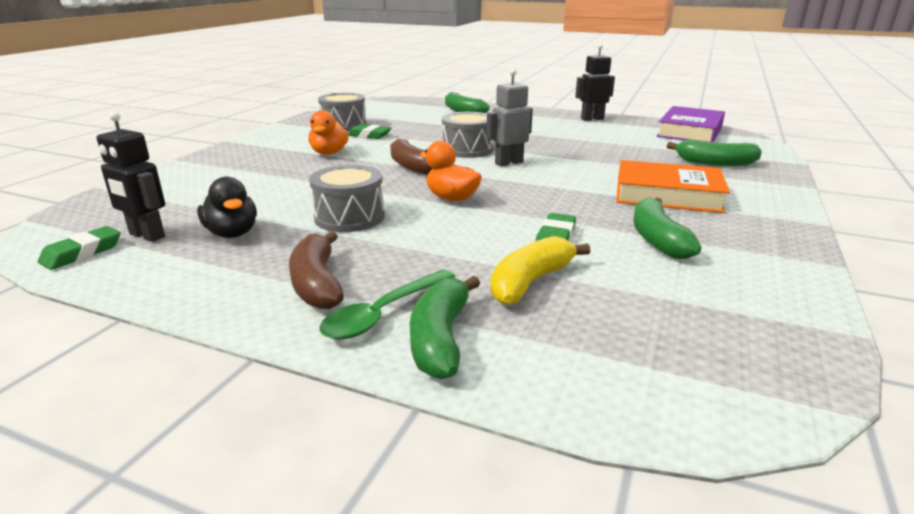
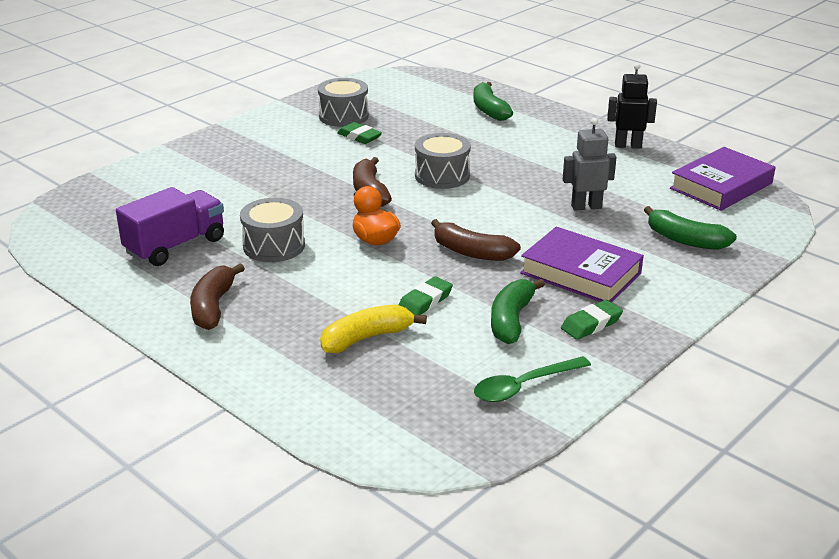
camera: 20 degrees right, 5 degrees up
(82, 253) = (65, 245): green eraser -> green eraser (591, 324)
(146, 236) = (113, 236): black robot -> none
(232, 233) = (175, 246): black duck -> purple truck
(329, 153) = (304, 159): orange duck -> none
(383, 314) = (243, 341): green spoon -> green spoon (523, 386)
(440, 338) = (268, 368): green banana -> none
(508, 163) = (467, 202): grey robot -> grey robot (586, 206)
(553, 194) = (471, 252): none -> brown banana
(667, 195) = (580, 273): orange book -> purple book

